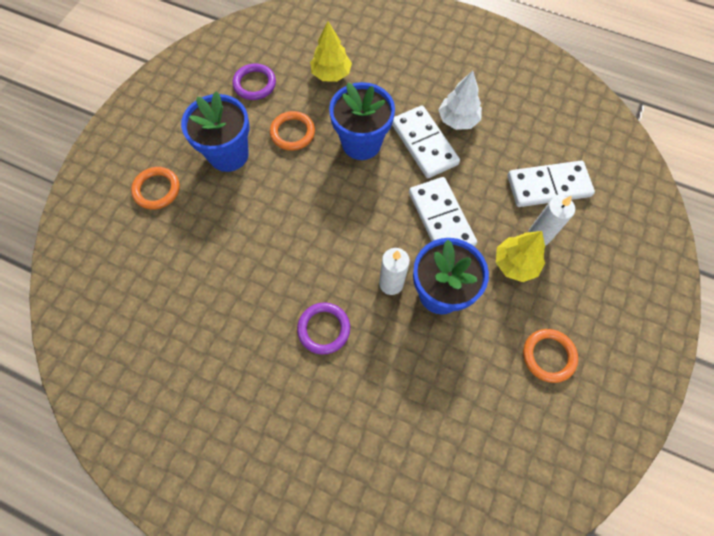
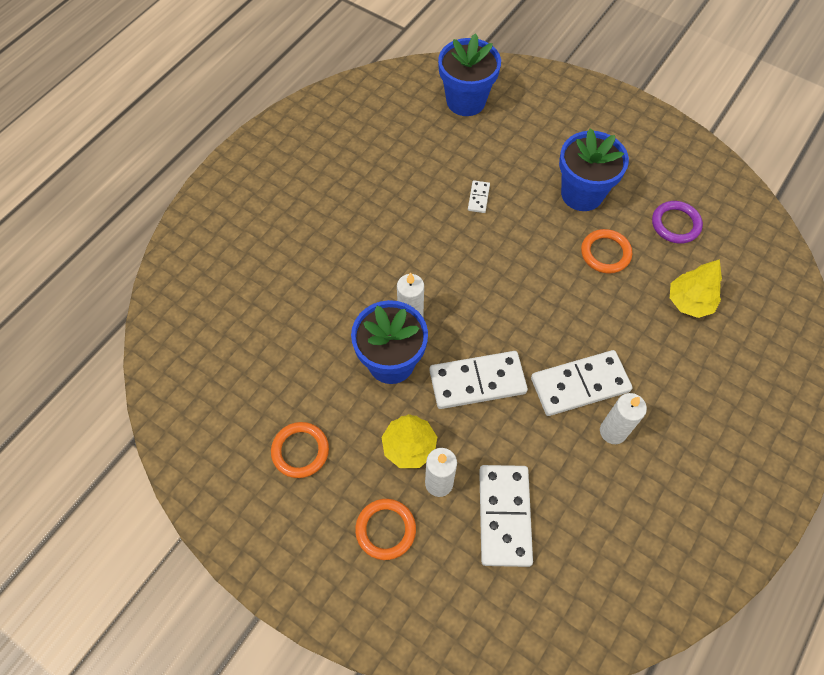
camera: 100 degrees right, 5 degrees down
(157, 190) = (546, 135): orange ring -> orange ring (385, 530)
(242, 242) = (478, 198): none -> white domino
(324, 329) = (376, 254): purple ring -> none
(361, 143) = (586, 318): blue flower pot -> blue flower pot (466, 101)
(458, 120) = (613, 431): white tree -> white candle

